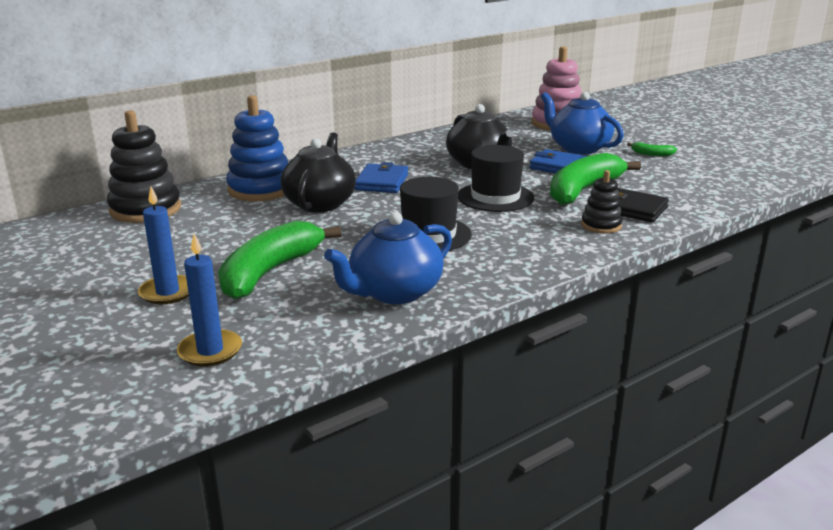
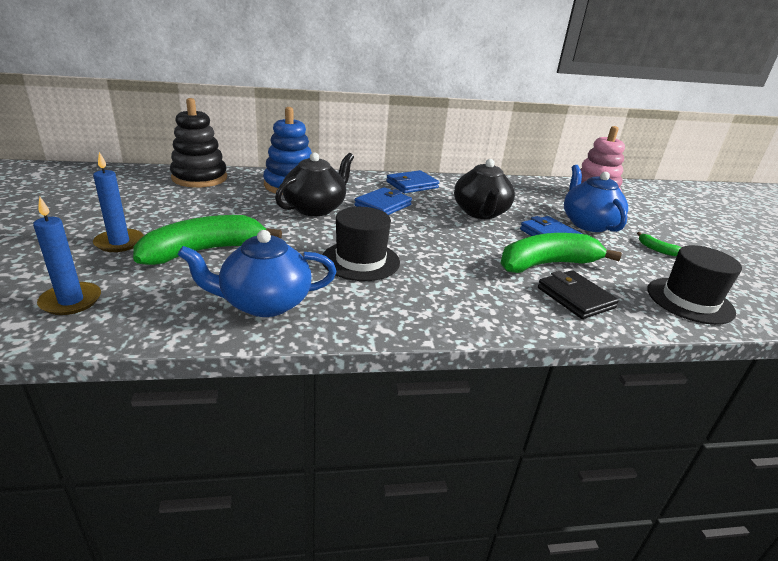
camera: 25 degrees right, 5 degrees up
(383, 155) = (412, 185): none -> blue wallet
(495, 197) = (458, 245): black hat -> black hat (689, 300)
(601, 225) = (524, 304): black stacking toy -> none

